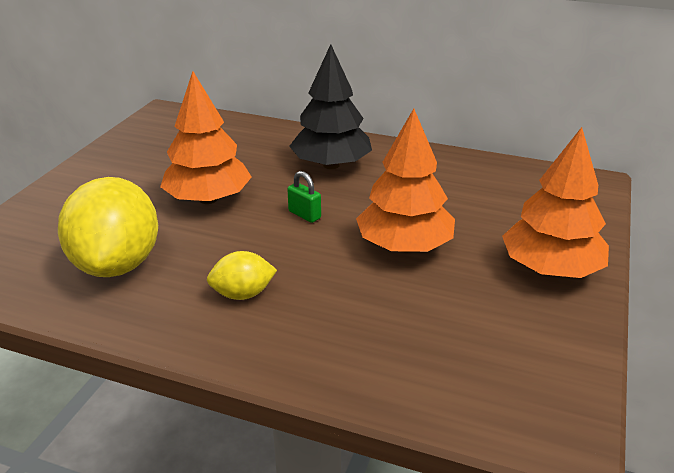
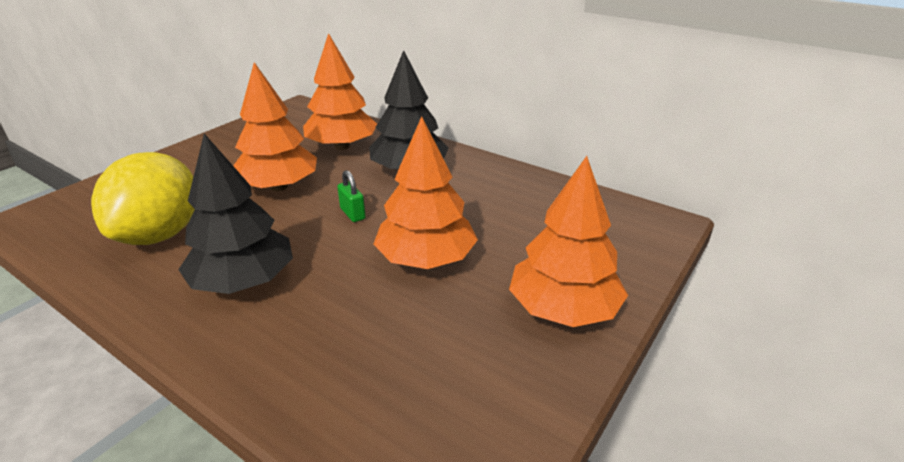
camera: 15 degrees right, 0 degrees up
(243, 294) = (244, 281): yellow lemon -> black tree
(245, 149) = (342, 146): none -> orange tree

